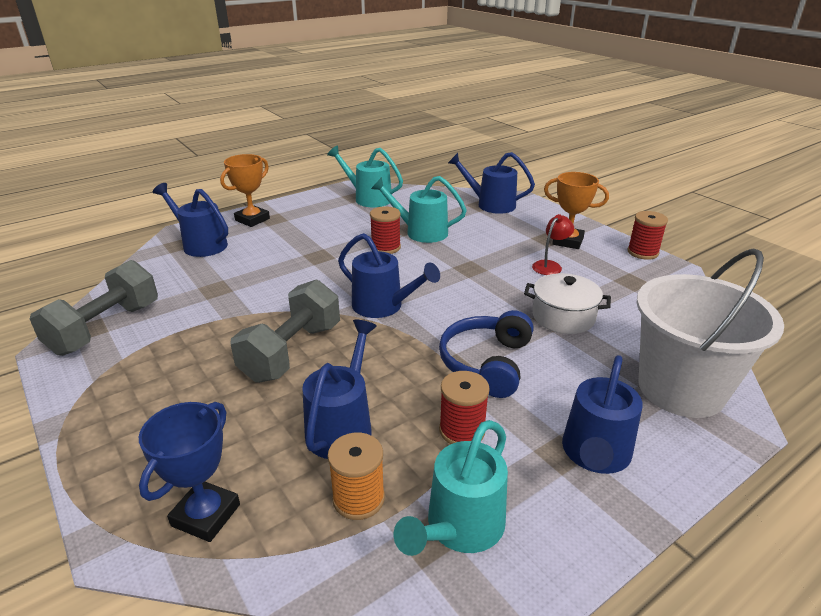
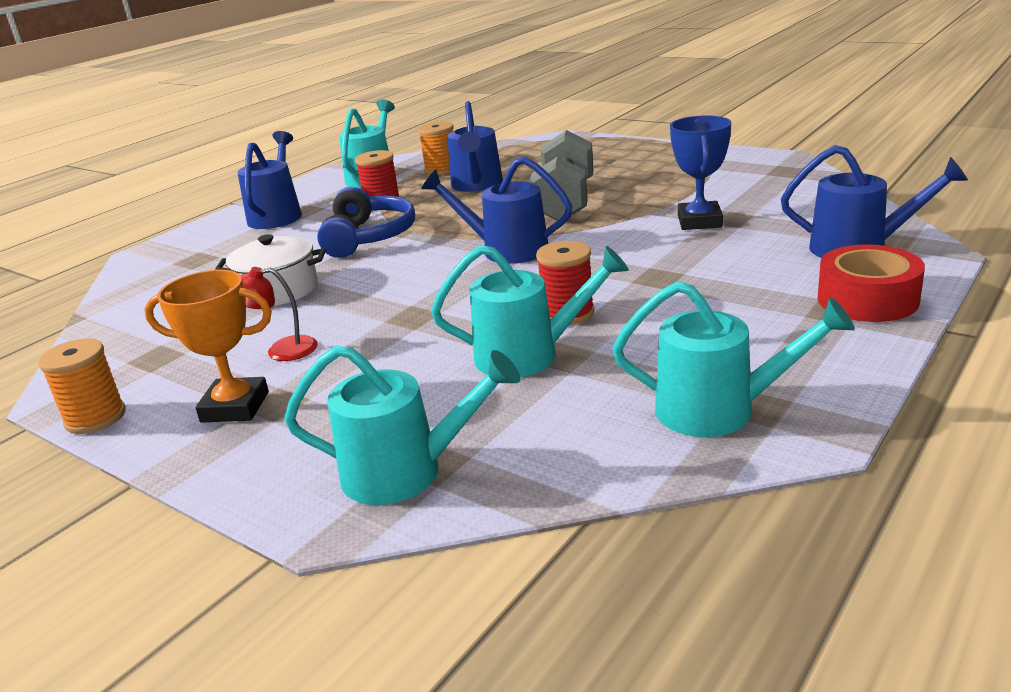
camera: 165 degrees right, 5 degrees down
(105, 328) = (771, 174): grey dumbbell -> none
(206, 515) = (529, 149): blue trophy -> blue trophy (699, 221)
(252, 219) = (867, 299): orange trophy -> red tape
(490, 204) = (406, 472): blue watering can -> turquoise watering can
(550, 265) = (281, 351): red lamp -> red lamp turned 60 degrees clockwise
(642, 252) = (95, 418): red spool -> orange spool
(681, 389) = (177, 262): white bucket -> none

